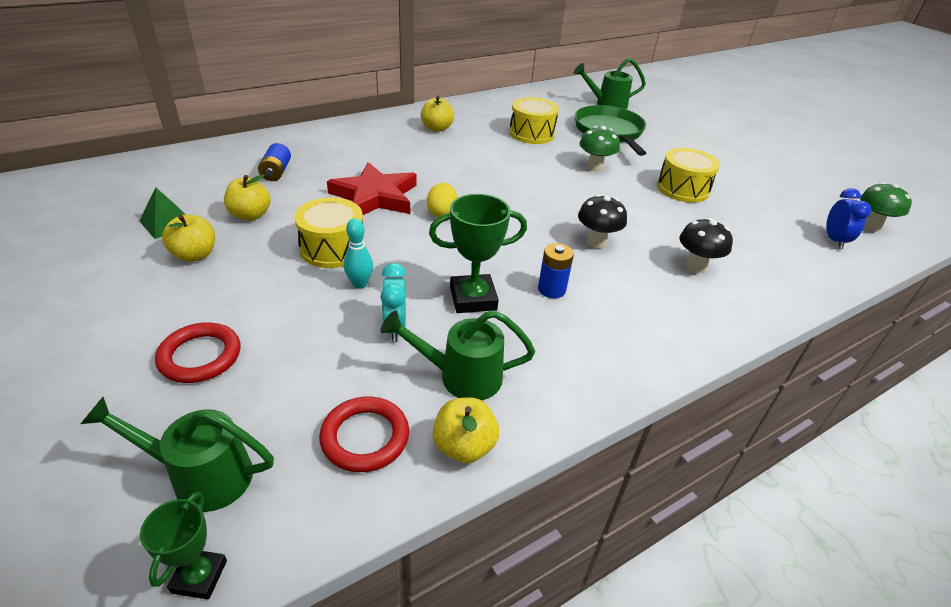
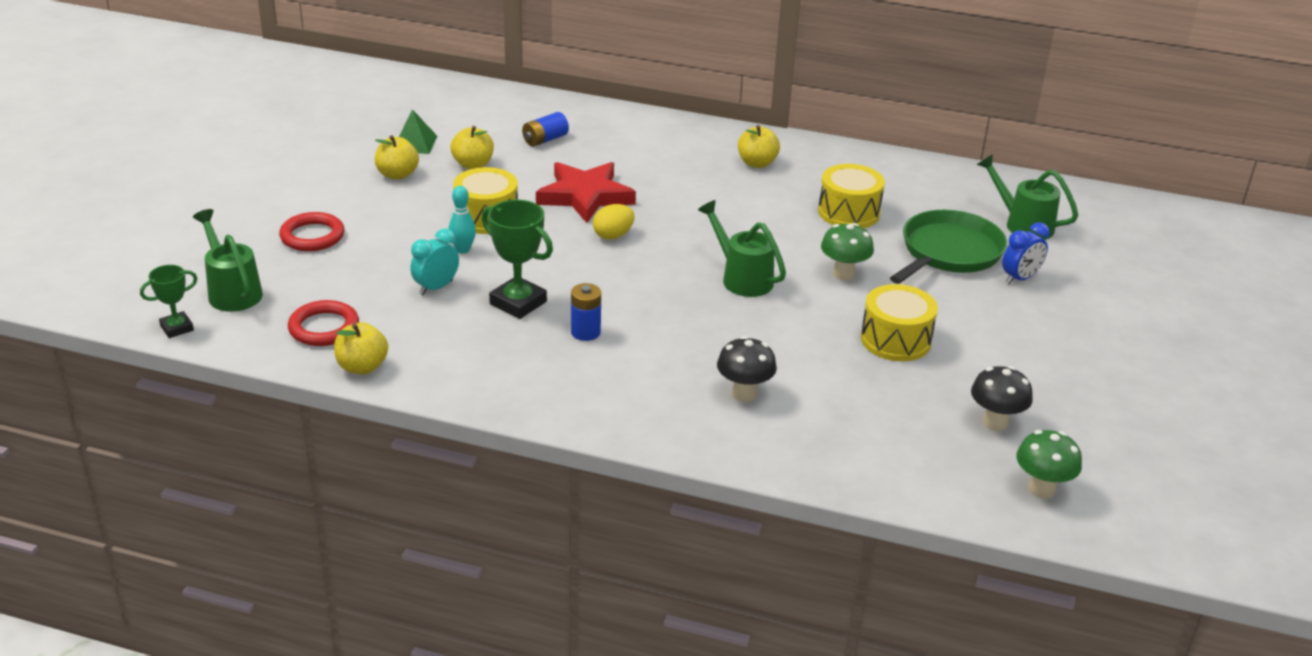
camera: 50 degrees right, 5 degrees down
(461, 376) = (424, 337): green watering can -> green watering can (742, 278)
(596, 242) = (696, 327): black mushroom -> black mushroom (995, 422)
(834, 240) = (953, 468): blue clock -> blue clock (1020, 278)

